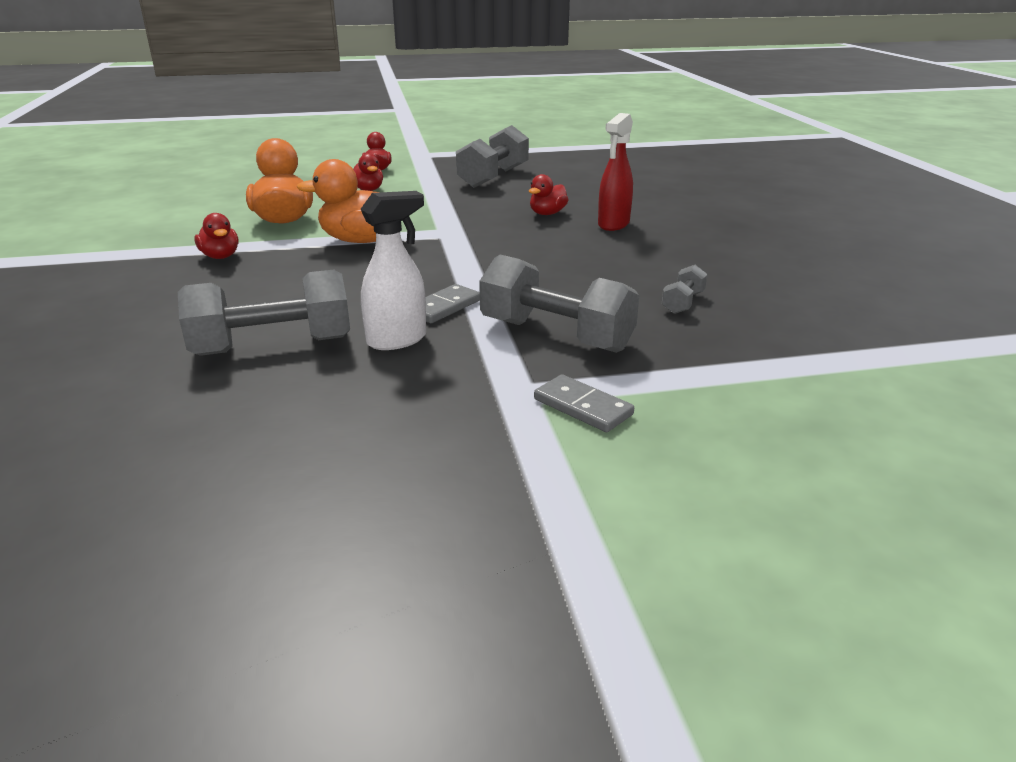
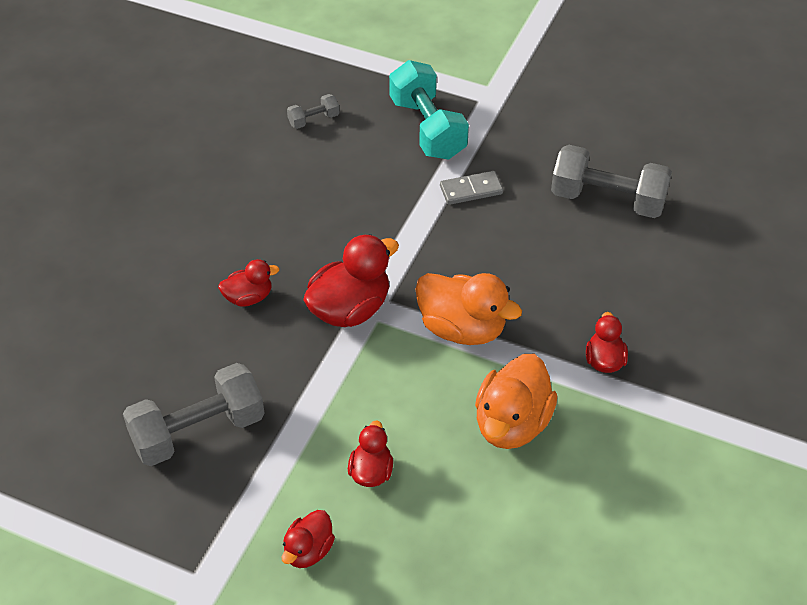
camera: 145 degrees left, 20 degrees up
(397, 340) = (526, 169): white spray bottle -> none
(465, 227) = (350, 309): none -> red duck
(555, 335) = (427, 128): grey dumbbell -> turquoise dumbbell
(583, 407) = (470, 73): grey domino -> none
(613, 224) = (219, 244): red spray bottle -> none

